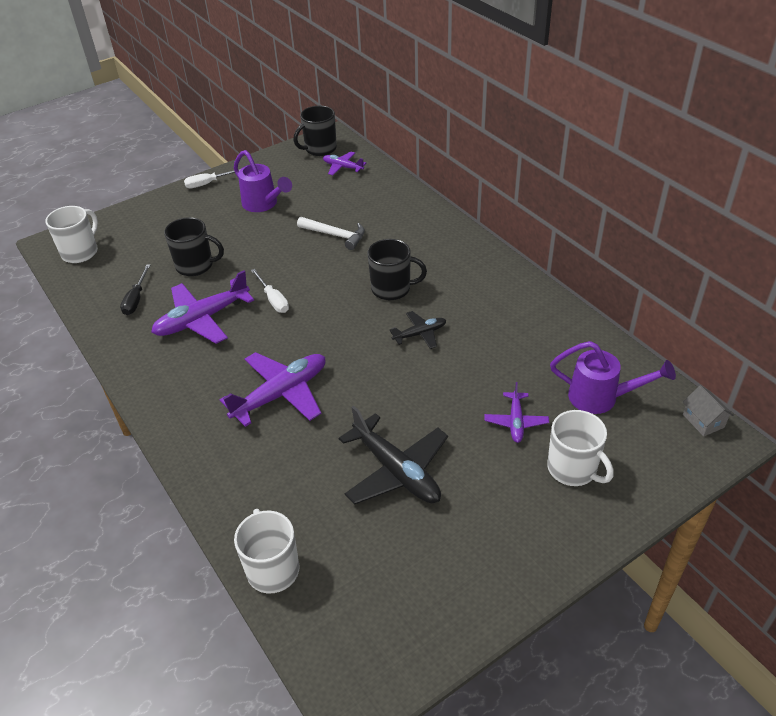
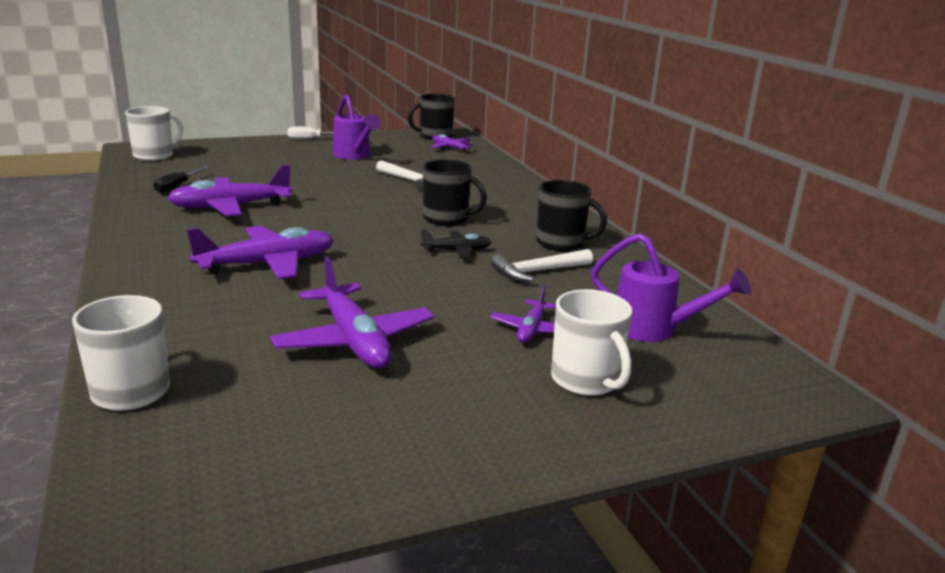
camera: 10 degrees right, 20 degrees down
(196, 265) = (256, 177): black mug -> black mug (561, 243)
(273, 300) = (314, 207): white screwdriver -> none
(396, 471) = (354, 341): black plane -> purple plane
(494, 346) = (538, 271): none -> white hammer
(703, 421) = (788, 372): grey house -> none

